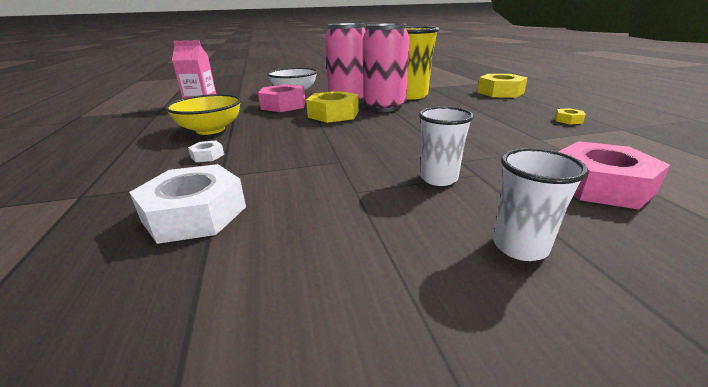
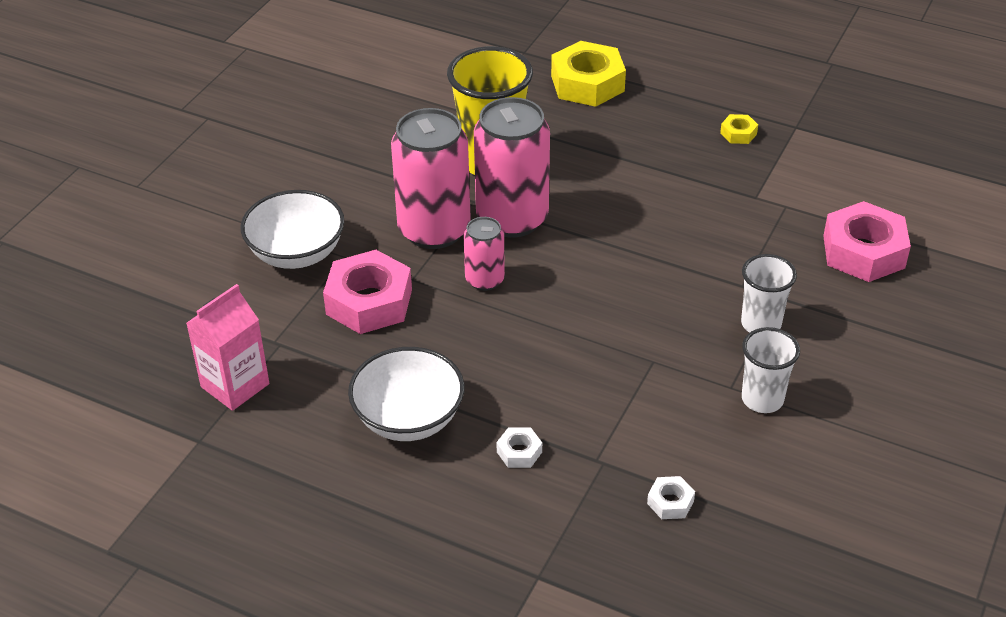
camera: 50 degrees left, 15 degrees up
(195, 214) = (670, 502): white nut -> white nut, size x0.45
(210, 130) = (408, 419): yellow bowl -> white bowl
(333, 114) = (484, 280): yellow nut -> pink can
(520, 246) = (885, 358): white cup -> white cup (762, 399)

